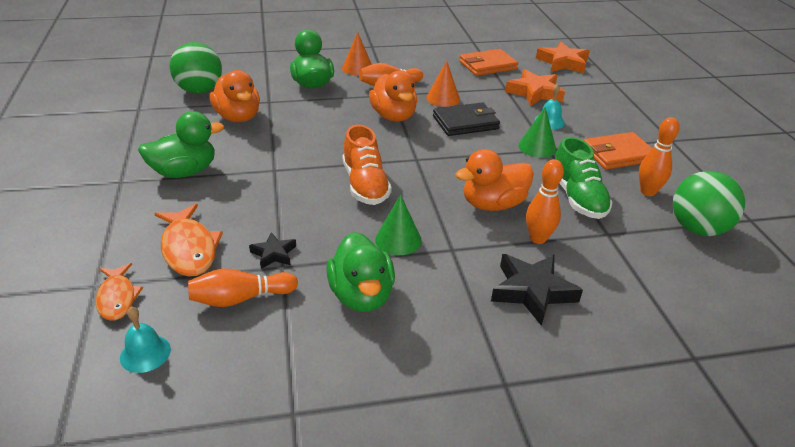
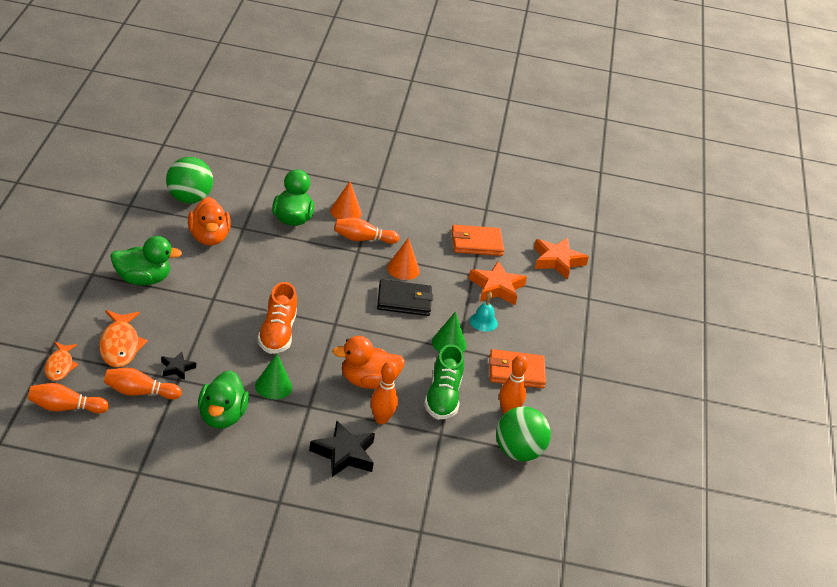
camera: 15 degrees right, 0 degrees up
(145, 353) = (65, 408): turquoise bell -> orange bowling pin
(393, 116) = (344, 275): orange duck -> none

